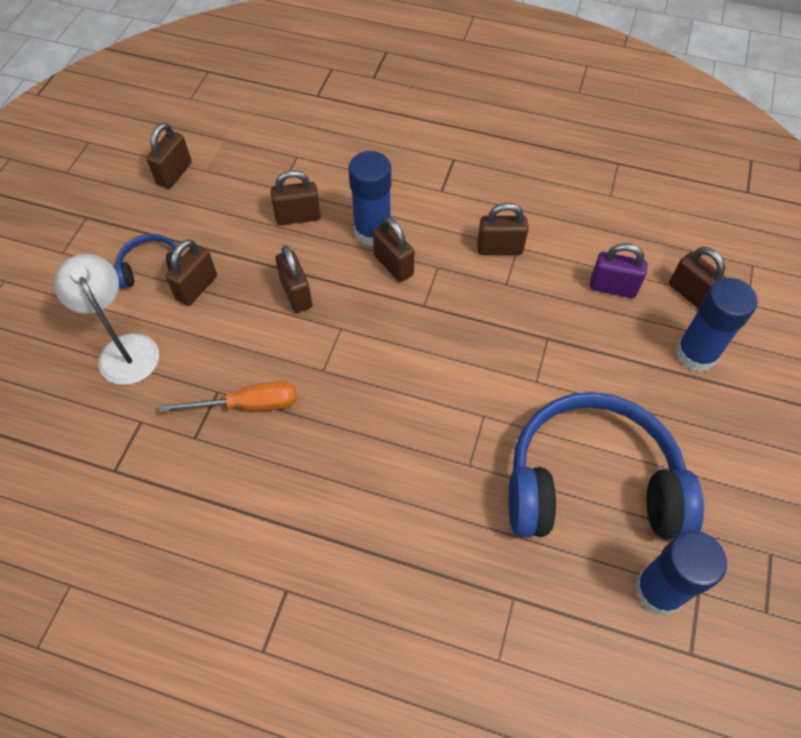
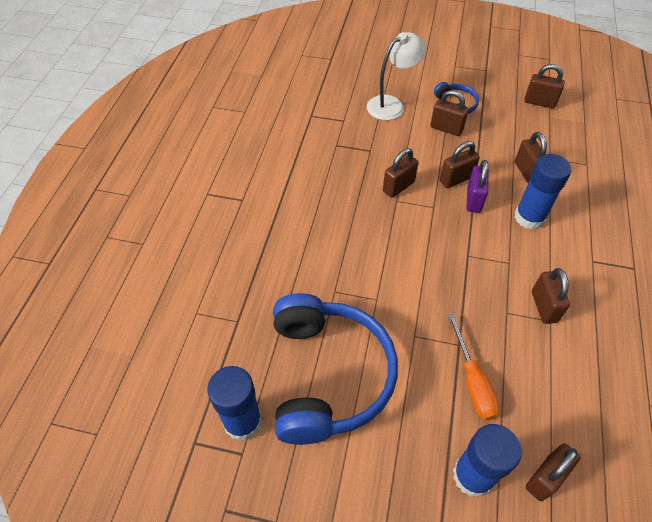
camera: 85 degrees right, 5 degrees down
(247, 405) = (363, 166): orange screwdriver -> orange screwdriver (472, 381)
(393, 265) = (500, 233): brown padlock -> brown padlock (398, 187)
(612, 288) = (529, 401): purple padlock -> purple padlock (473, 200)

